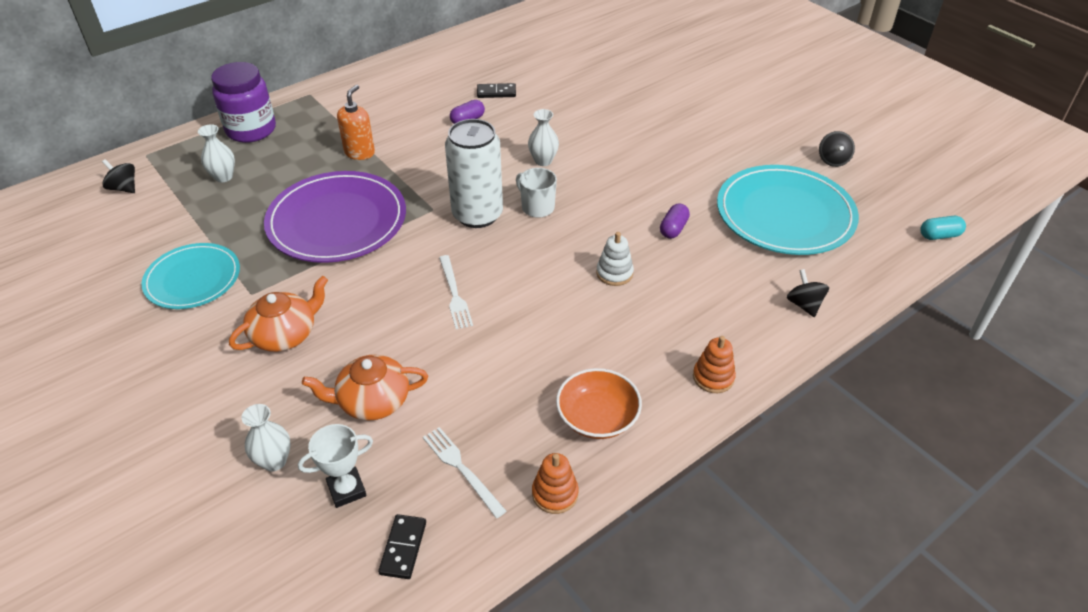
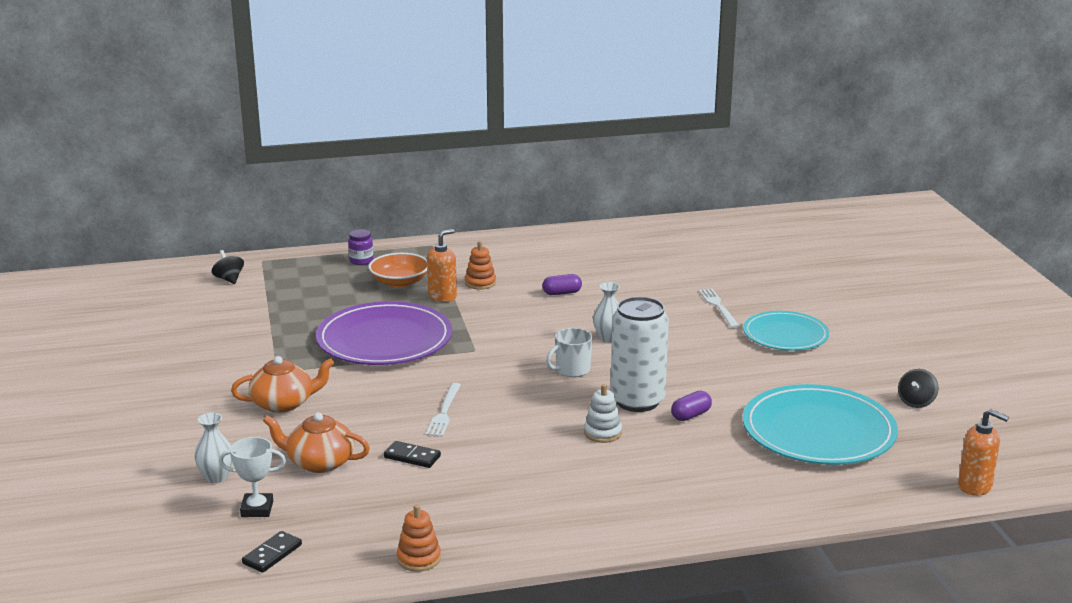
camera: 25 degrees right, 20 degrees down
(193, 279) = (239, 351): turquoise plate -> turquoise plate (785, 335)
(223, 177) = (313, 289): white vase -> none
(251, 130) = (361, 261): purple jar -> purple jar, size x0.49
(461, 469) = (356, 522): white fork -> white fork (718, 307)
(477, 215) = (511, 363): white can -> white can (637, 401)
(496, 92) = (608, 277): black domino -> black domino (412, 457)
(537, 207) = (571, 370): white mug -> white mug turned 105 degrees counterclockwise
(597, 417) = (498, 522): orange bowl -> orange bowl (399, 282)
(713, 377) = (628, 526): orange stacking toy -> orange stacking toy (480, 283)
(804, 305) = (770, 500): black spinning top -> none
(939, 235) = (975, 486): turquoise capsule -> orange soap dispenser

